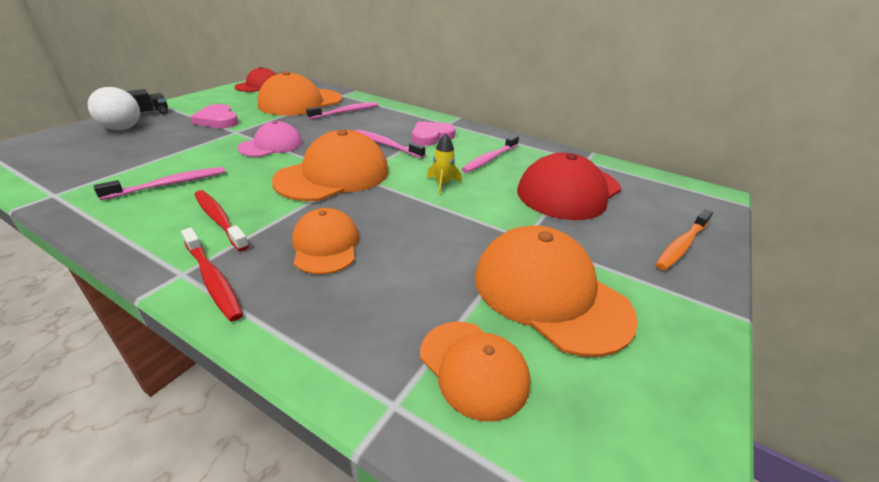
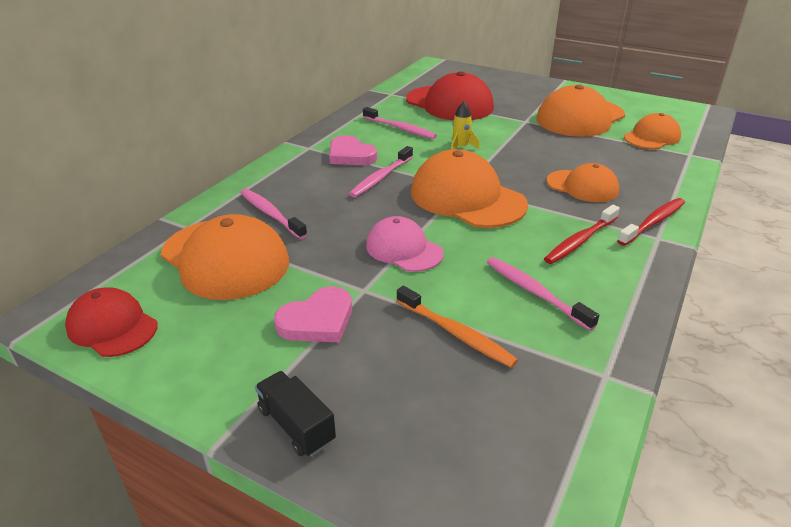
camera: 90 degrees left, 0 degrees up
(122, 129) = (376, 419): white ball -> none
(325, 245) = (582, 186): orange cap -> orange cap turned 135 degrees counterclockwise
(682, 245) = (506, 82): orange toothbrush -> orange toothbrush (456, 333)

